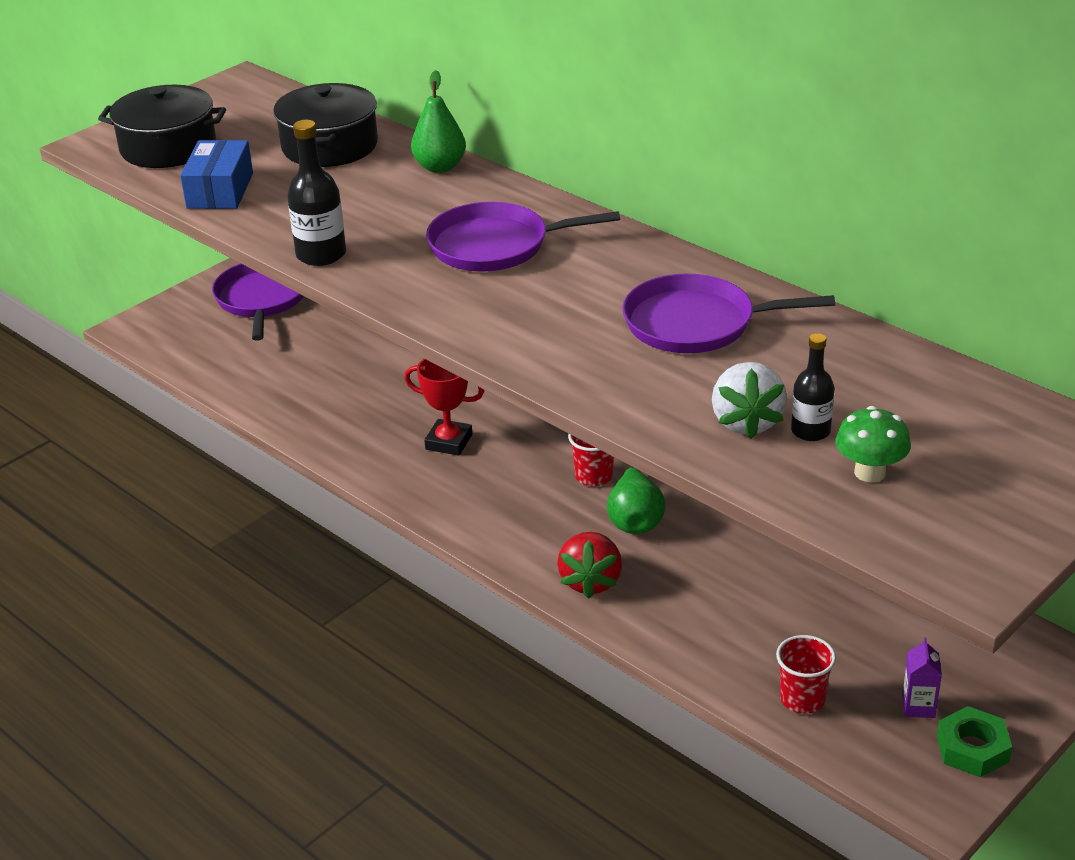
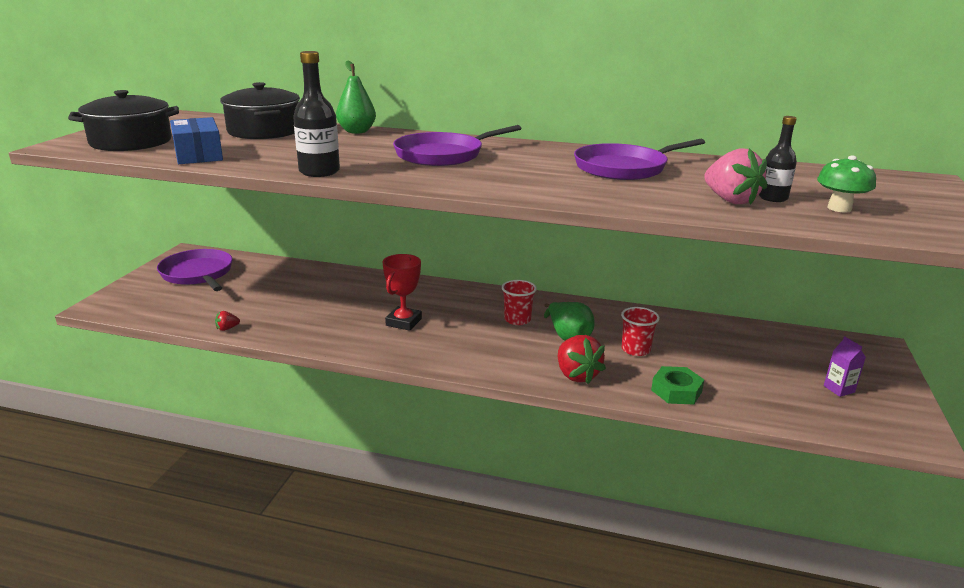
camera: 30 degrees left, 10 degrees down
(245, 399) = (227, 328): none -> red strawberry
(449, 442) = (403, 322): red trophy -> red trophy turned 60 degrees counterclockwise
(746, 422) = (730, 200): white strawberry -> pink strawberry
(802, 699) = (776, 404): red cup -> red cup (635, 349)
(972, 749) = (894, 402): green nut -> green nut (676, 391)

